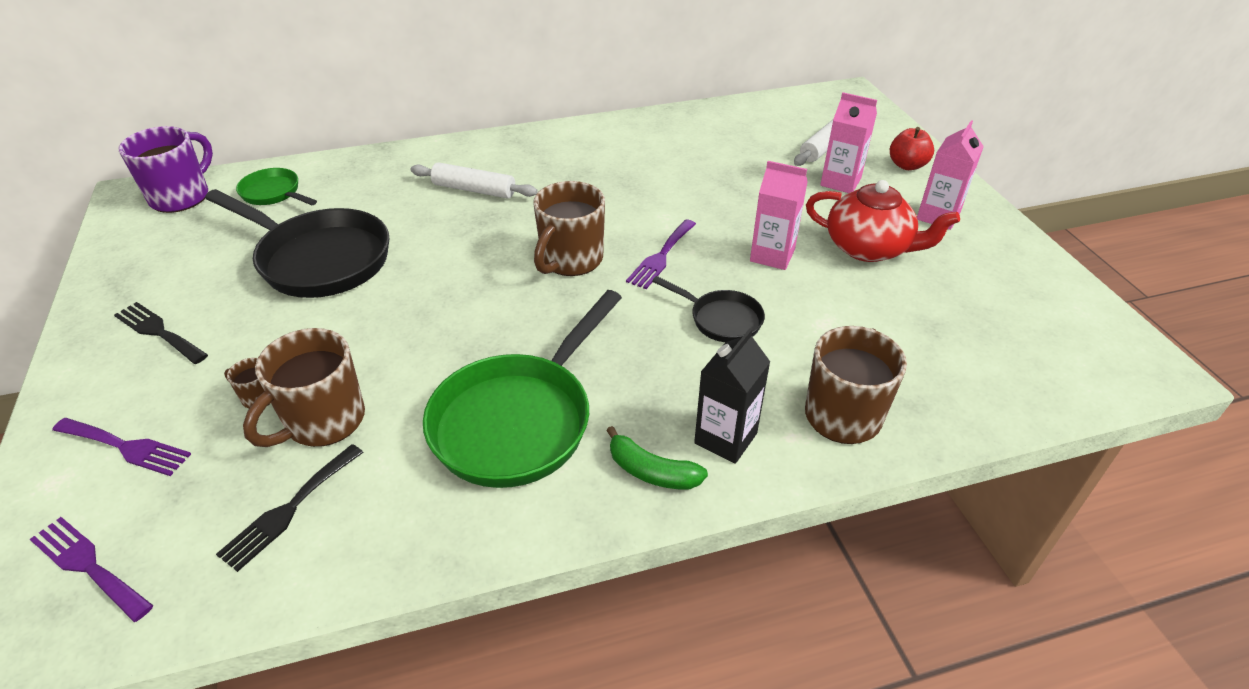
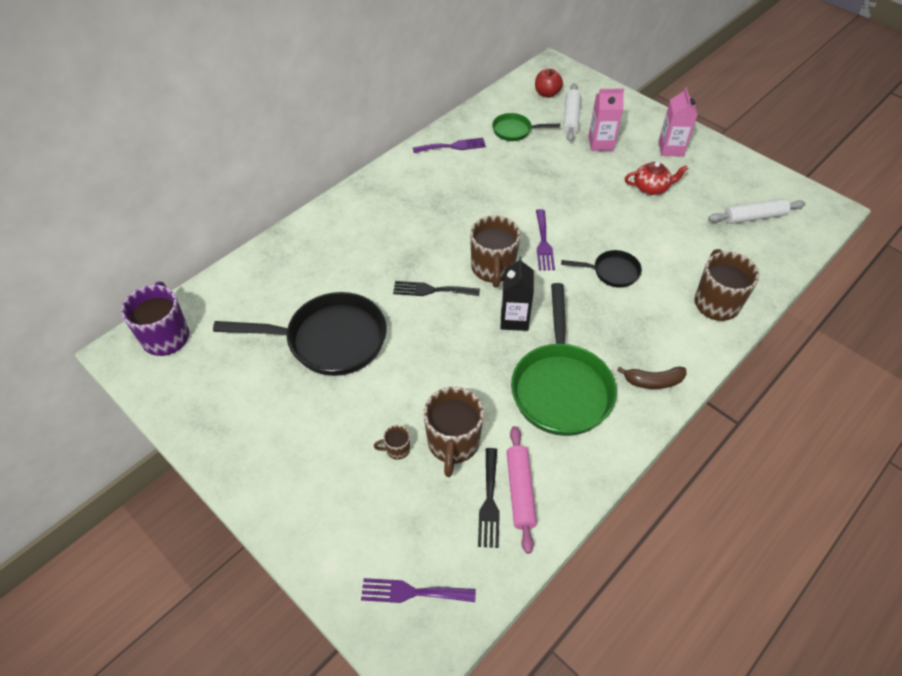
camera: 30 degrees left, 10 degrees up
(126, 447) = (351, 520): purple fork -> purple fork (452, 146)
(158, 332) = (279, 441): black fork -> black fork (432, 290)
(274, 193) = (236, 303): green pan -> green pan (515, 131)
(338, 517) = (520, 491): none -> pink rolling pin
(474, 190) = (379, 241): white rolling pin -> white rolling pin (754, 217)
(651, 471) = (653, 381): green banana -> brown banana
(725, 438) = (672, 344): black carton -> black carton (514, 319)
(772, 255) = (604, 215): pink carton -> none
(868, 248) = (651, 188): red teapot -> red teapot, size x0.65
(907, 165) = (628, 115): red apple -> red apple (547, 93)

